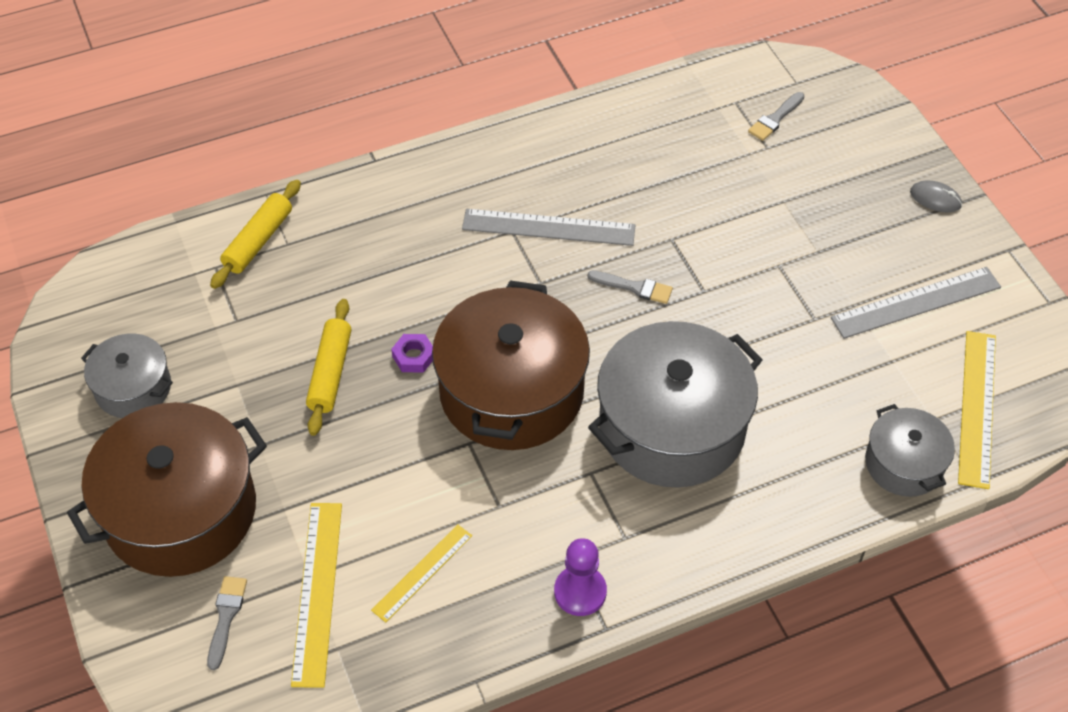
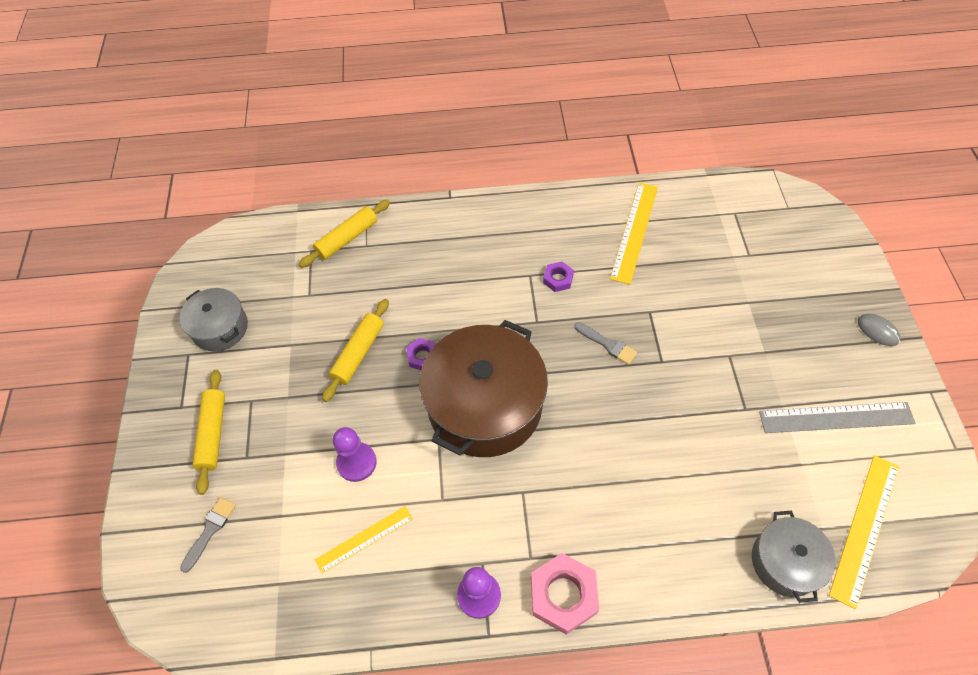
camera: 20 degrees right, 5 degrees up
(180, 511) = (213, 434): brown pot -> yellow rolling pin
(317, 592) = (282, 531): yellow ruler -> yellow ruler (634, 231)
(379, 494) = (356, 462): none -> purple pawn
(548, 227) = (558, 279): grey ruler -> purple nut
(672, 427) = (599, 471): grey pot -> none
(675, 564) = (563, 595): none -> pink nut
(775, 119) = (762, 233): grey brush -> none

